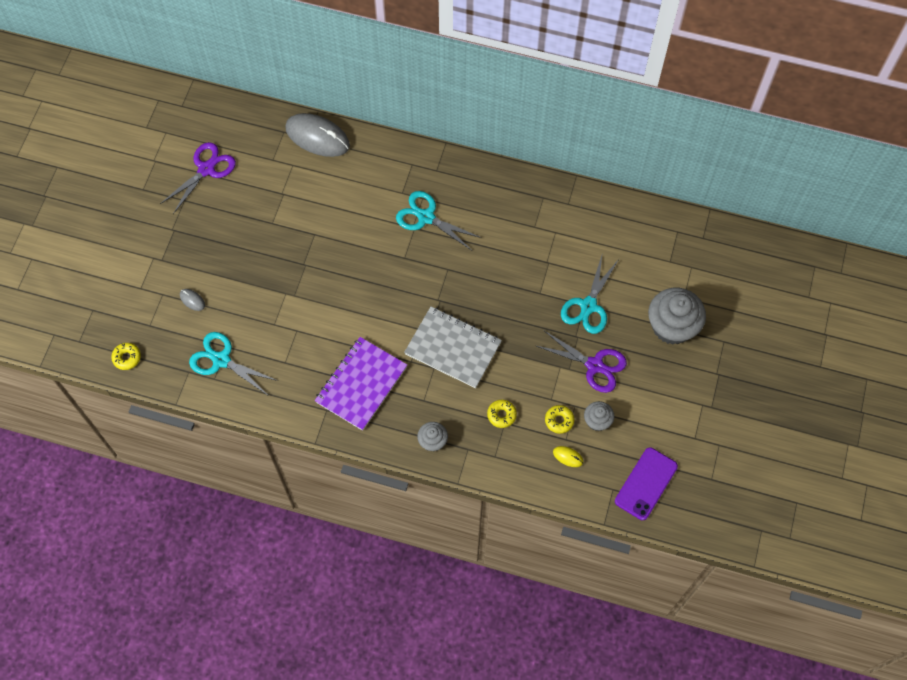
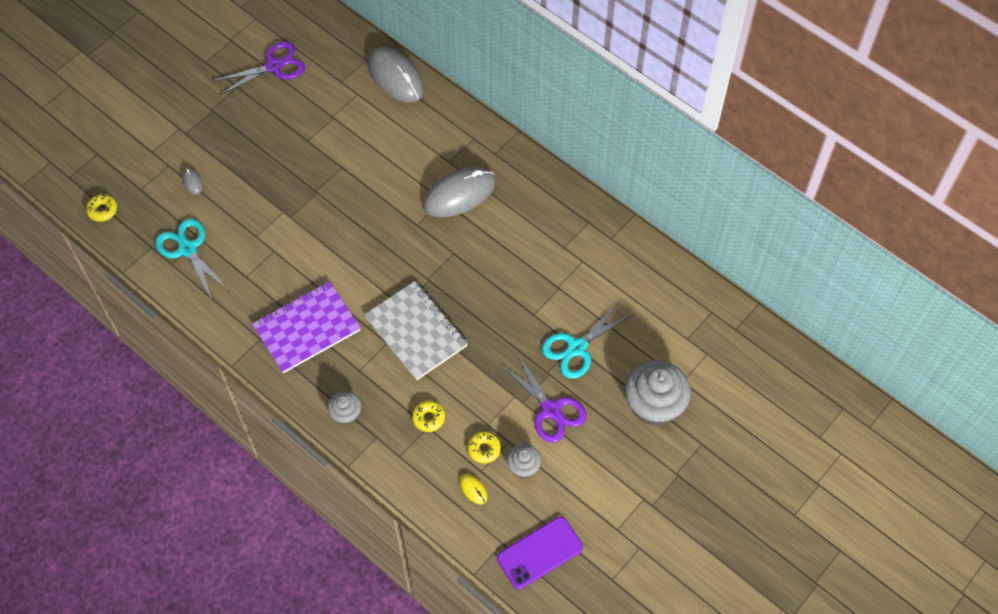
camera: 25 degrees right, 5 degrees down
(426, 217) = (459, 194): turquoise scissors -> grey mouse

